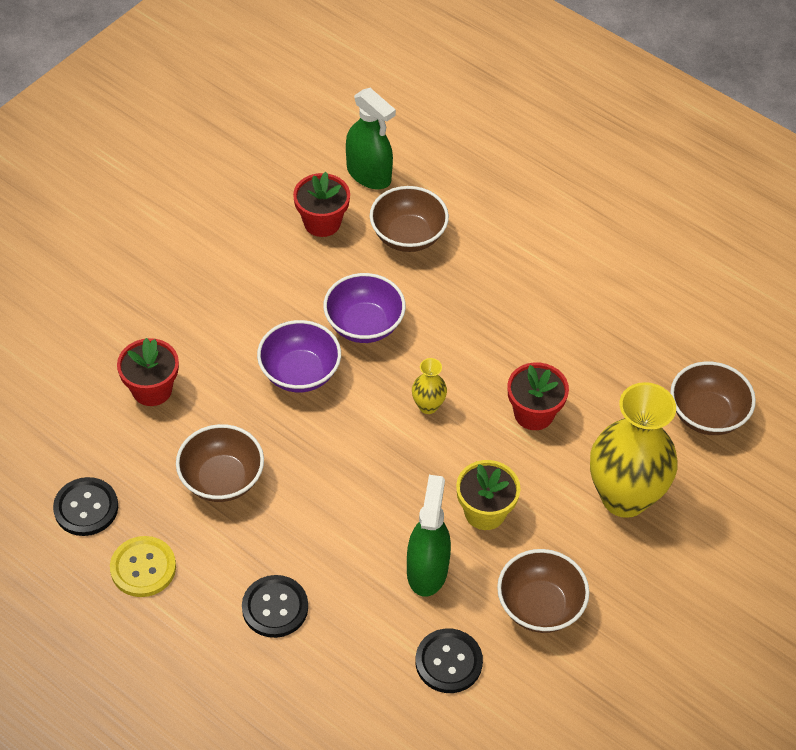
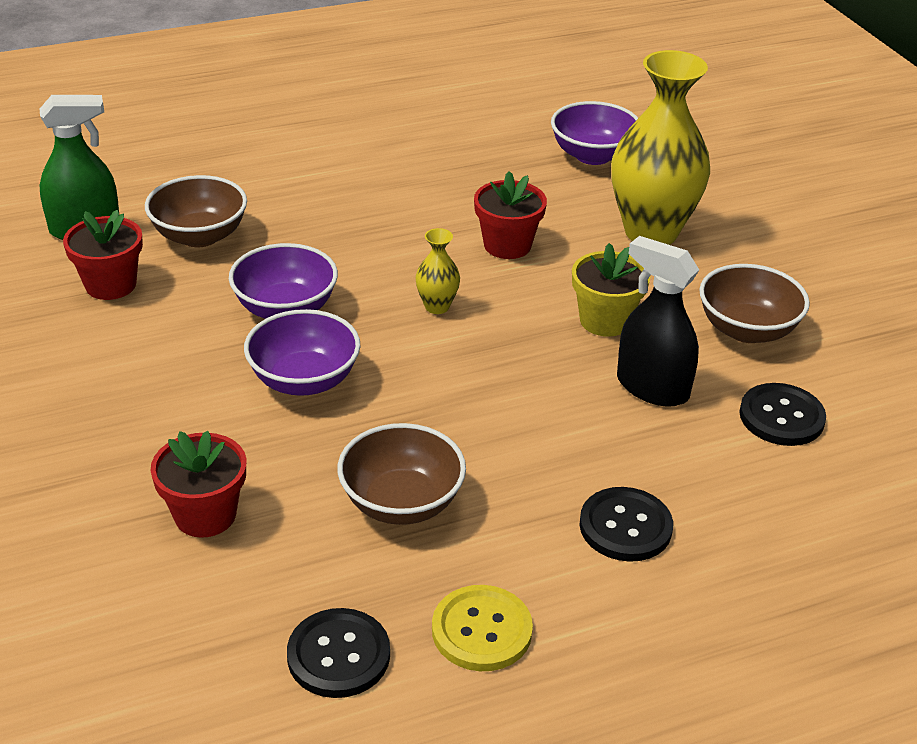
camera: 60 degrees left, 15 degrees down
(427, 570) = (652, 387): green spray bottle -> black spray bottle
(707, 415) = (593, 155): brown bowl -> purple bowl

